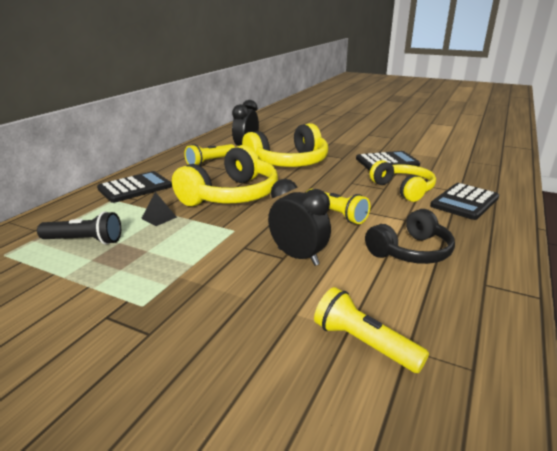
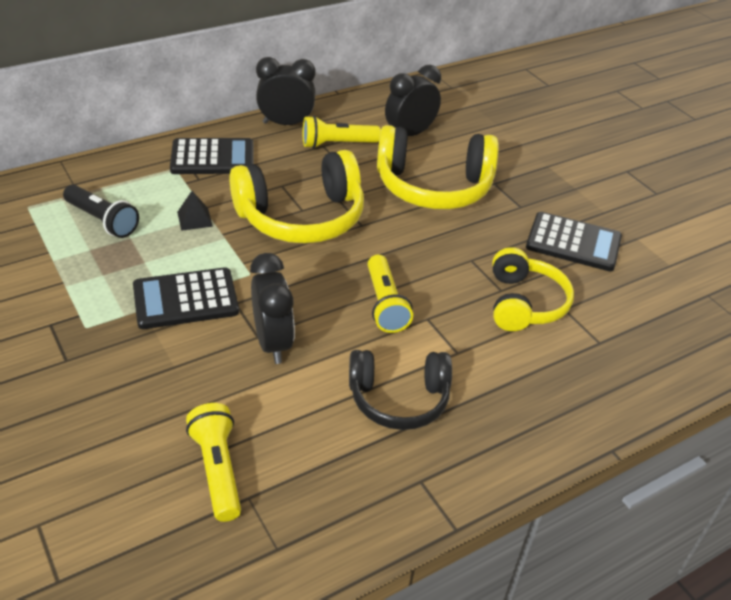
camera: 30 degrees right, 15 degrees up
(166, 162) = (286, 124): none -> black clock
(464, 202) = (577, 363): black calculator -> black calculator (185, 299)

